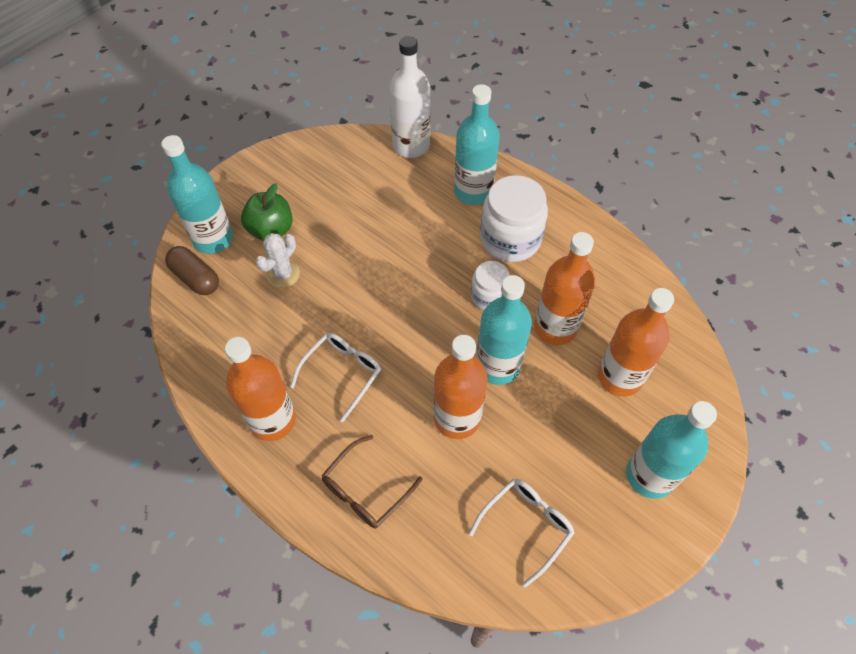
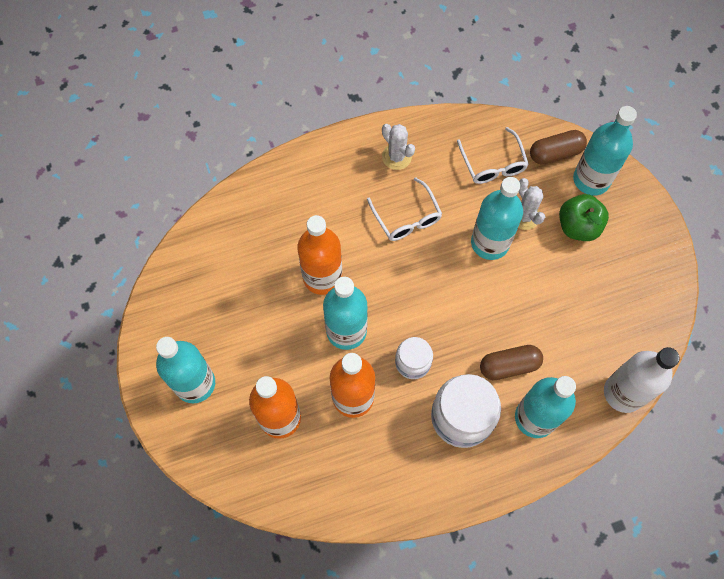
camera: 120 degrees right, 10 degrees up
(272, 420) = (396, 157): orange bottle -> white cactus
(329, 290) = (490, 243): none -> turquoise bottle
(366, 489) = (308, 191): brown glasses -> none
(441, 226) = (509, 366): none -> brown capsule
(526, 526) = (218, 276): white glasses -> white glasses (493, 163)

